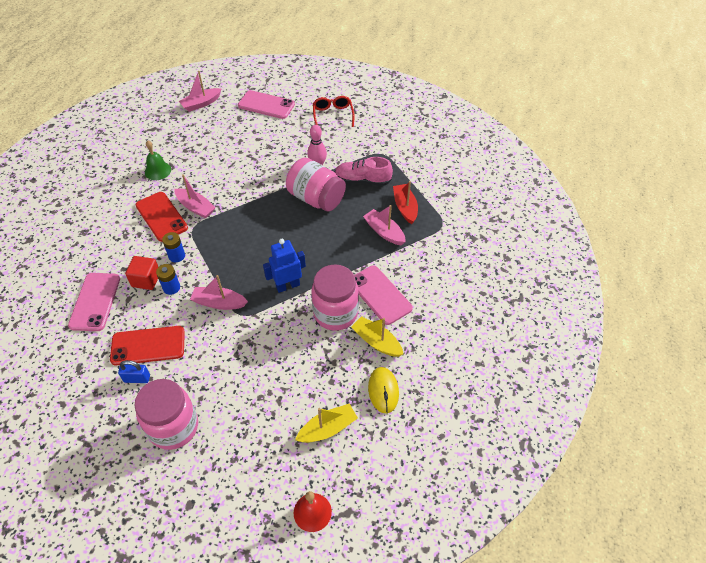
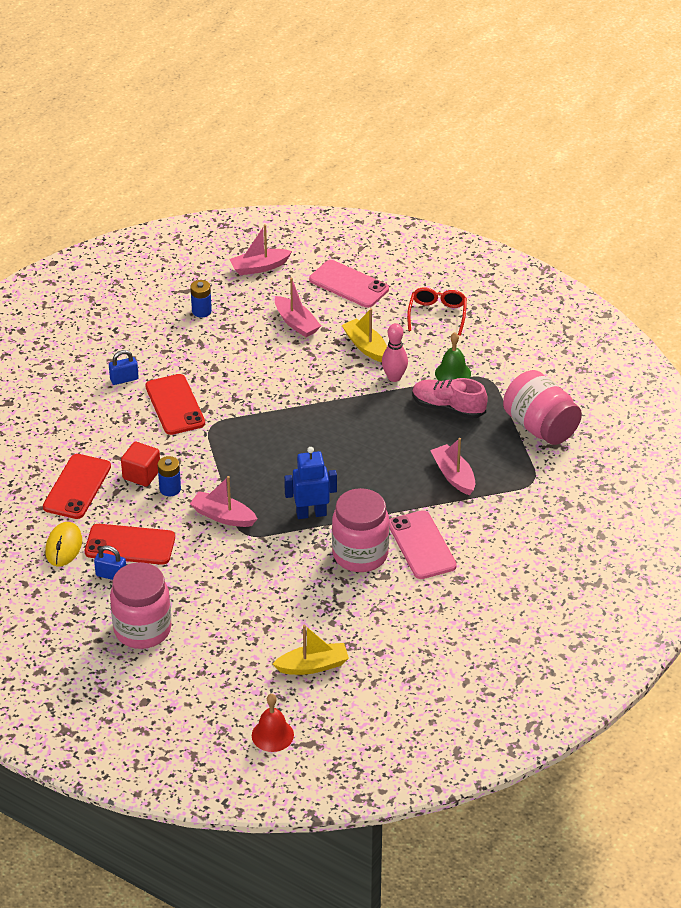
camera: 15 degrees right, 10 degrees down
(95, 302) = (77, 487): pink phone -> red phone
(118, 203) = (124, 379): none -> blue padlock
(158, 171) = (182, 347): green bell -> green bell (453, 373)
(177, 256) = (184, 454): blue battery -> blue battery (201, 311)
(195, 207) = (220, 402): pink boat -> pink boat (296, 323)
(316, 198) = (379, 419): pink jar -> pink jar (540, 427)
(376, 342) = (399, 593): yellow boat -> yellow boat (366, 347)
(383, 391) = (389, 643): yellow mouse -> yellow mouse (64, 546)
(405, 207) = (492, 452): red boat -> none

